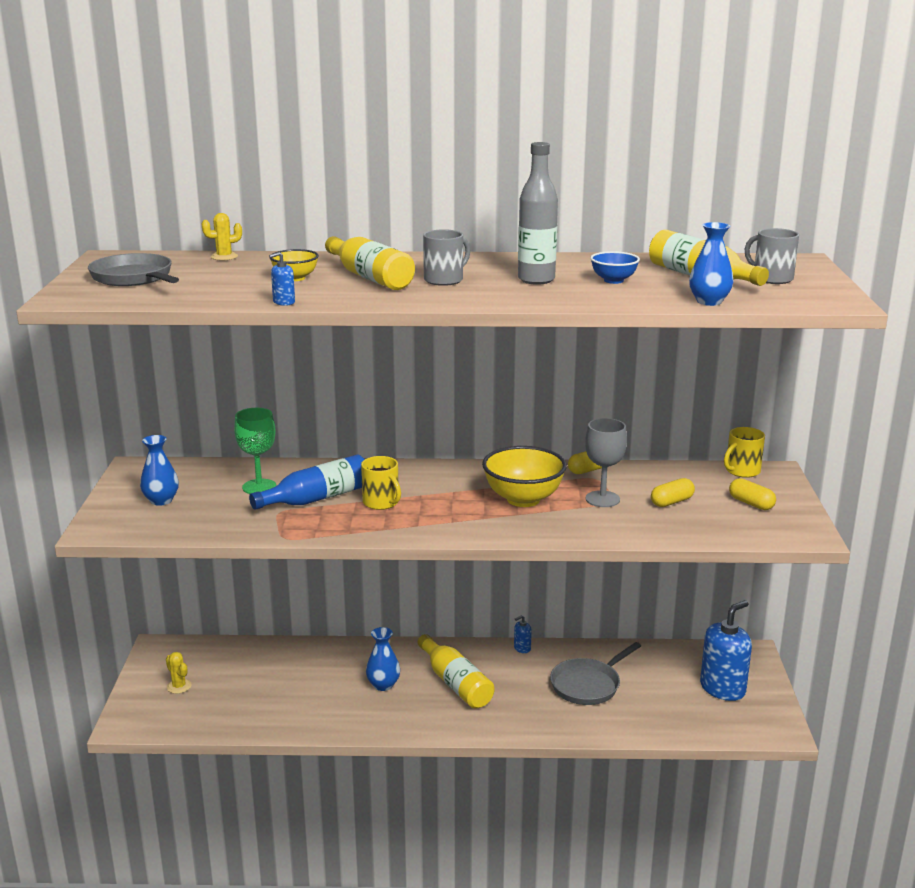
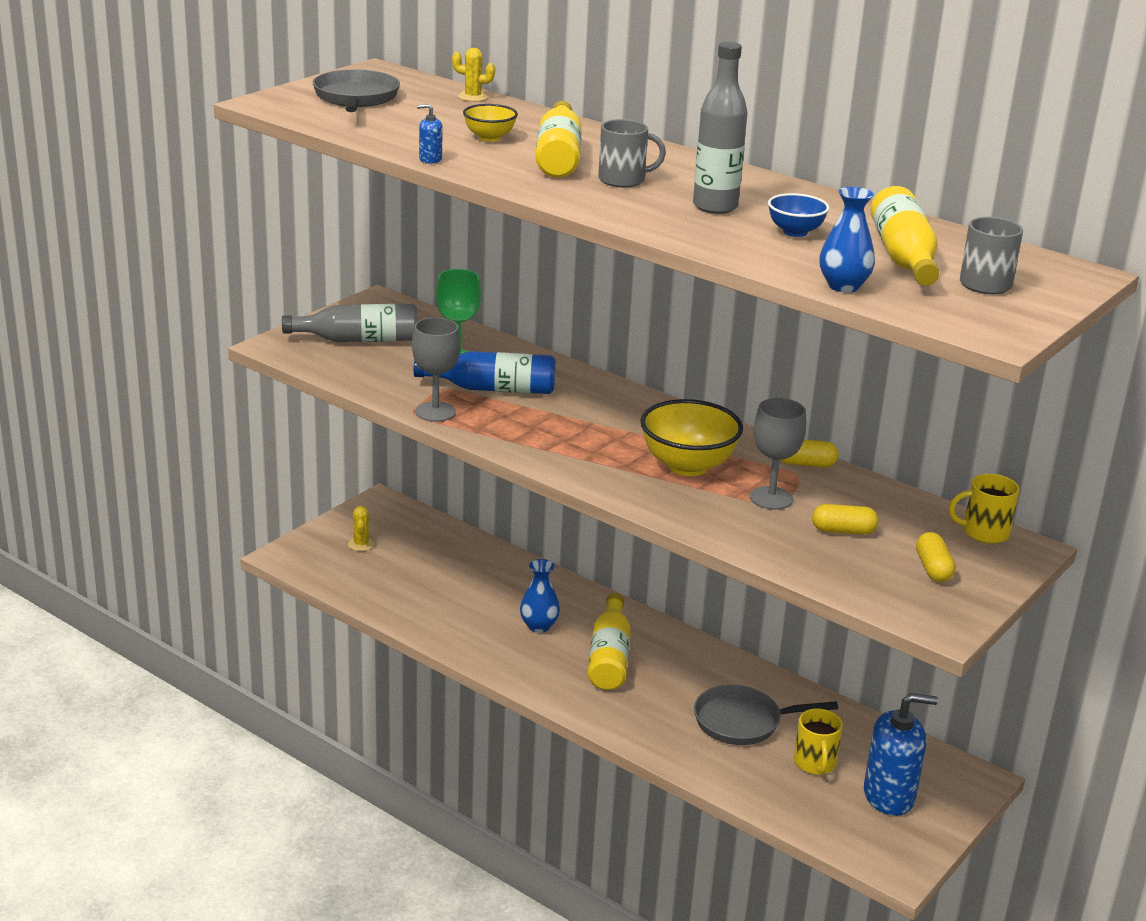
camera: 35 degrees right, 5 degrees up
(161, 500) = (359, 340): blue vase -> grey bottle
(299, 530) = (435, 412): none -> grey goblet
(381, 503) = (545, 415): yellow mug -> yellow mug (815, 763)
(522, 648) = (719, 655): blue soap dispenser -> none

